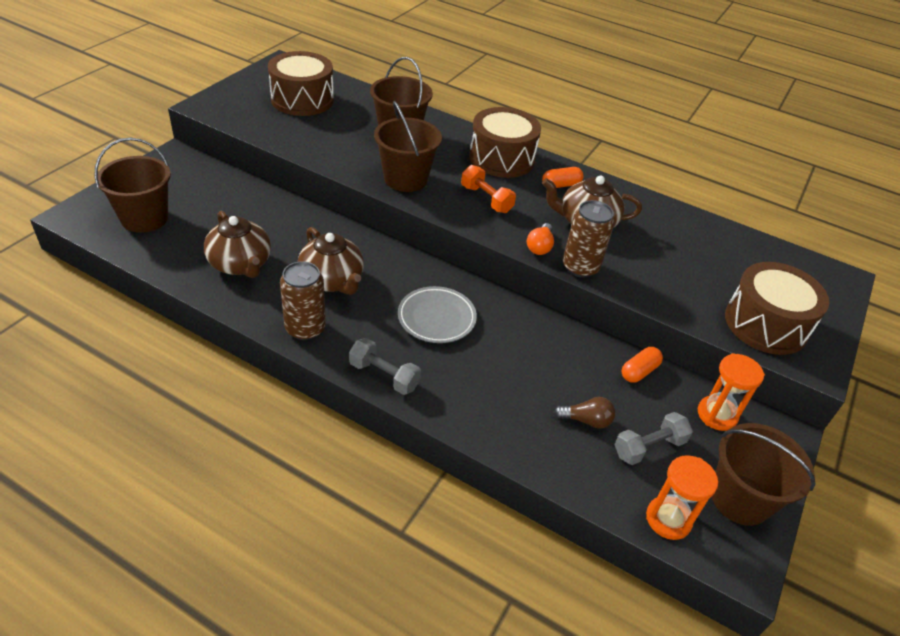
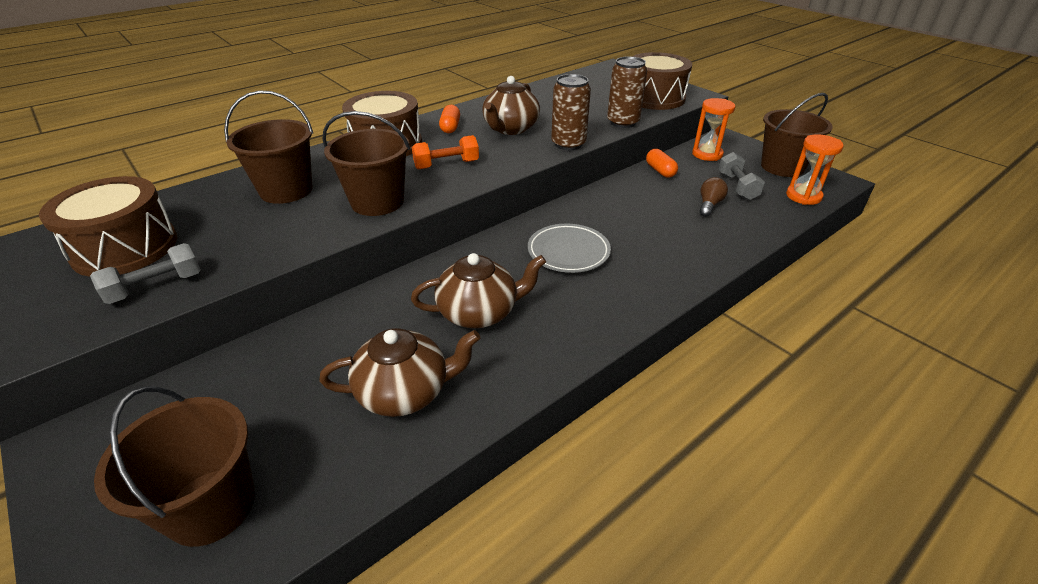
camera: 65 degrees left, 5 degrees down
(305, 328) = (553, 348): brown can -> brown can (623, 122)
(384, 376) = (641, 301): grey dumbbell -> grey dumbbell (156, 287)
(540, 246) = (532, 155): orange light bulb -> none

